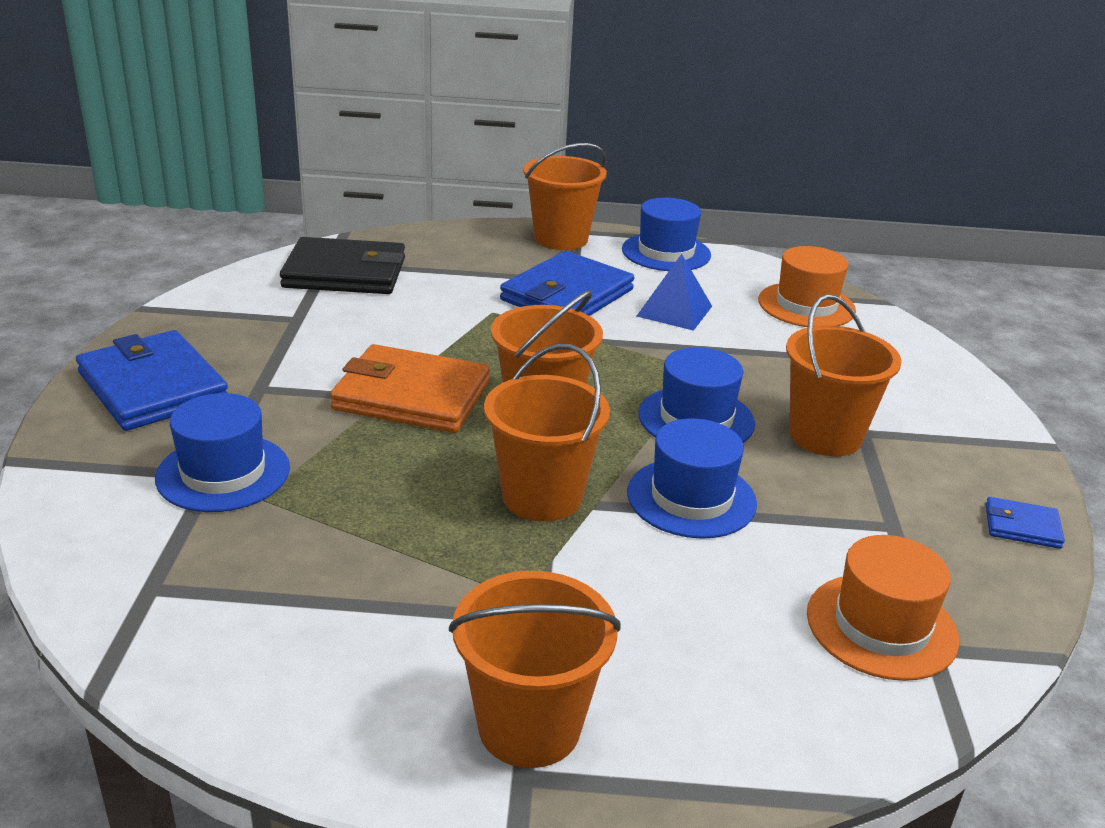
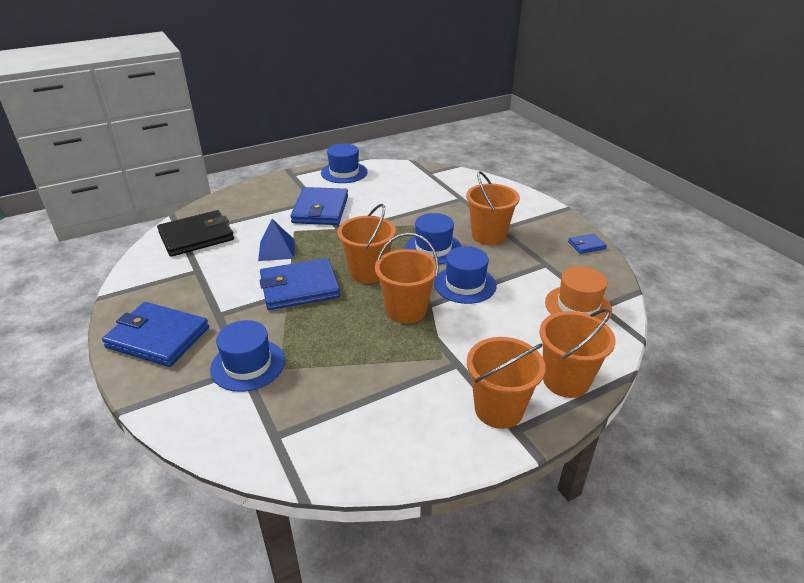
camera: 30 degrees left, 5 degrees up
(411, 396) = (299, 287): orange wallet -> blue wallet
(561, 239) = (288, 181): orange bucket -> orange bucket (566, 380)
(674, 311) = (376, 200): blue pyramid -> blue pyramid (277, 250)
(806, 305) = (427, 178): orange hat -> none

